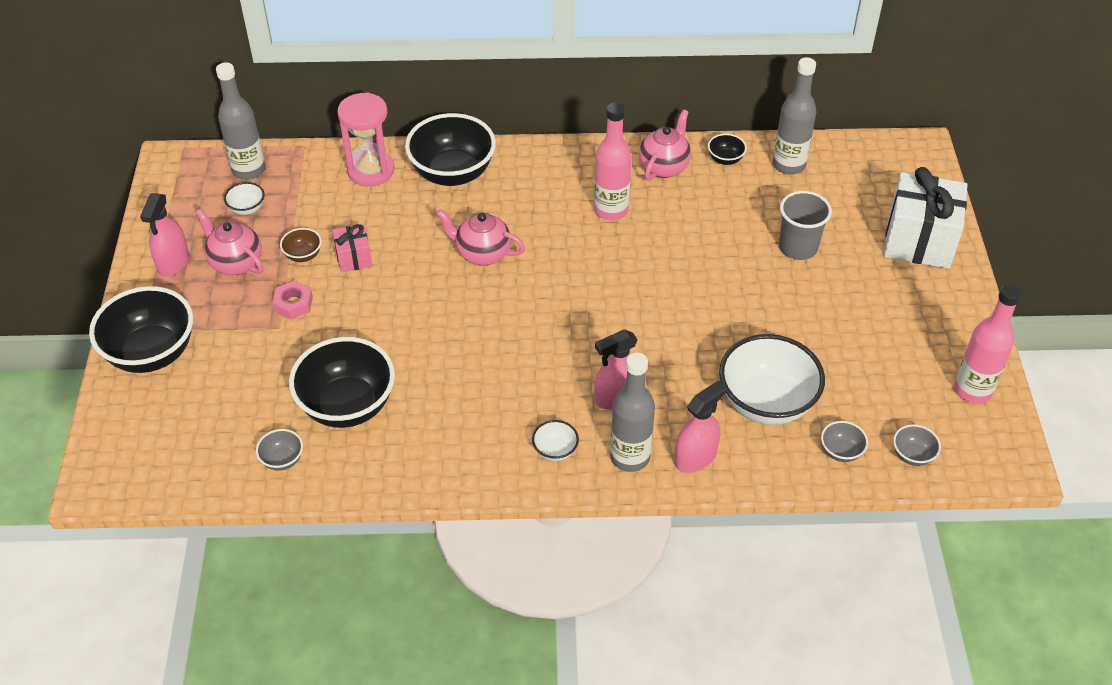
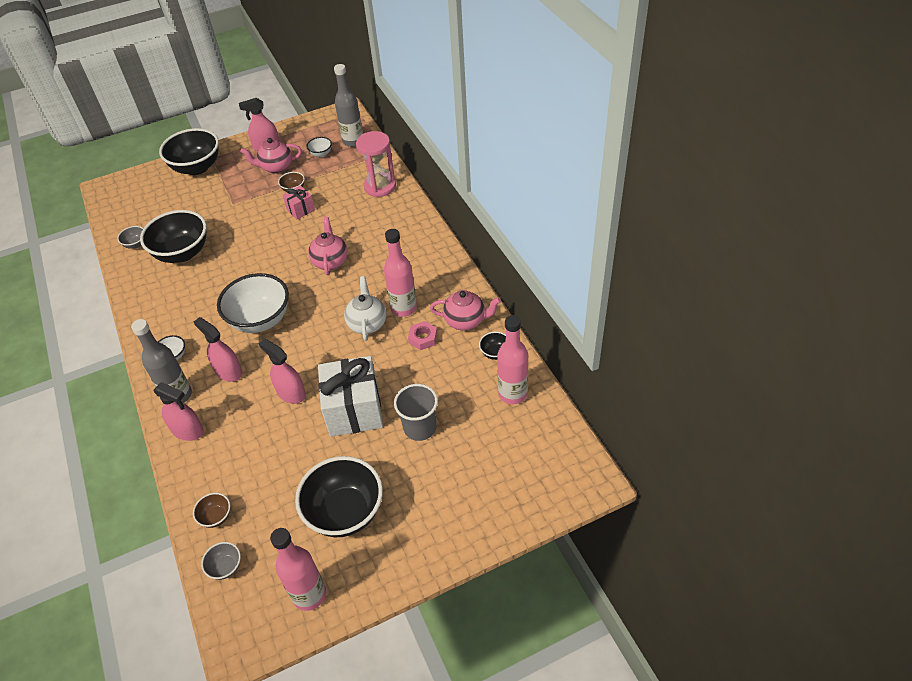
camera: 70 degrees right, 0 degrees up
(235, 262) = (276, 167): pink teapot -> pink teapot turned 120 degrees counterclockwise
(293, 303) = (253, 201): pink nut -> pink nut (423, 338)
(452, 173) = (397, 221): black bowl -> black bowl (345, 512)
(616, 248) = (367, 323): none -> white teapot
(688, 344) = (291, 393): none -> pink spray bottle
(766, 403) = (249, 456): white bowl -> white bowl (260, 320)
(788, 165) = (512, 394): grey bottle -> pink bottle
(841, 451) = (216, 517): grey bowl -> brown bowl
(919, 241) = (470, 509): white gift -> white gift (354, 410)

